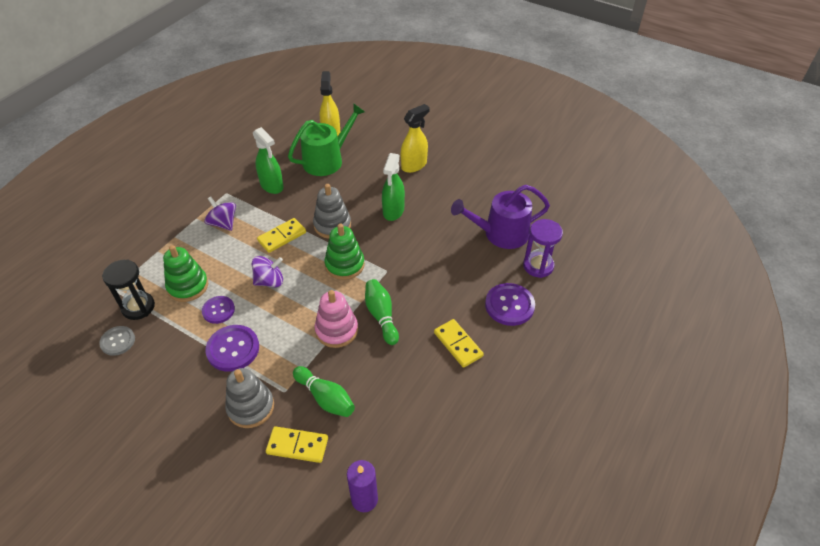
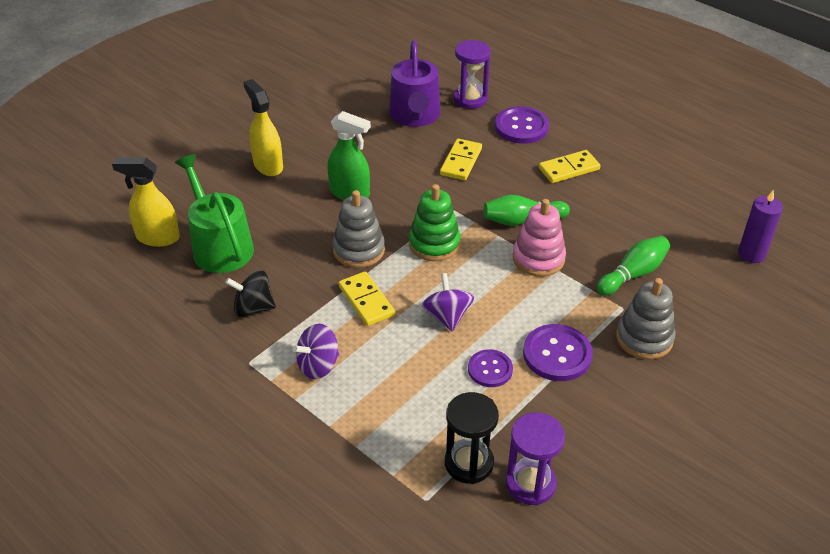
camera: 80 degrees left, 5 degrees down
(118, 341) = (530, 484): grey button -> purple hourglass
(188, 286) = (438, 405): green stacking toy -> none
(272, 186) = (253, 308): green spray bottle -> black spinning top
(297, 445) = (694, 300): yellow domino -> yellow domino (461, 161)

